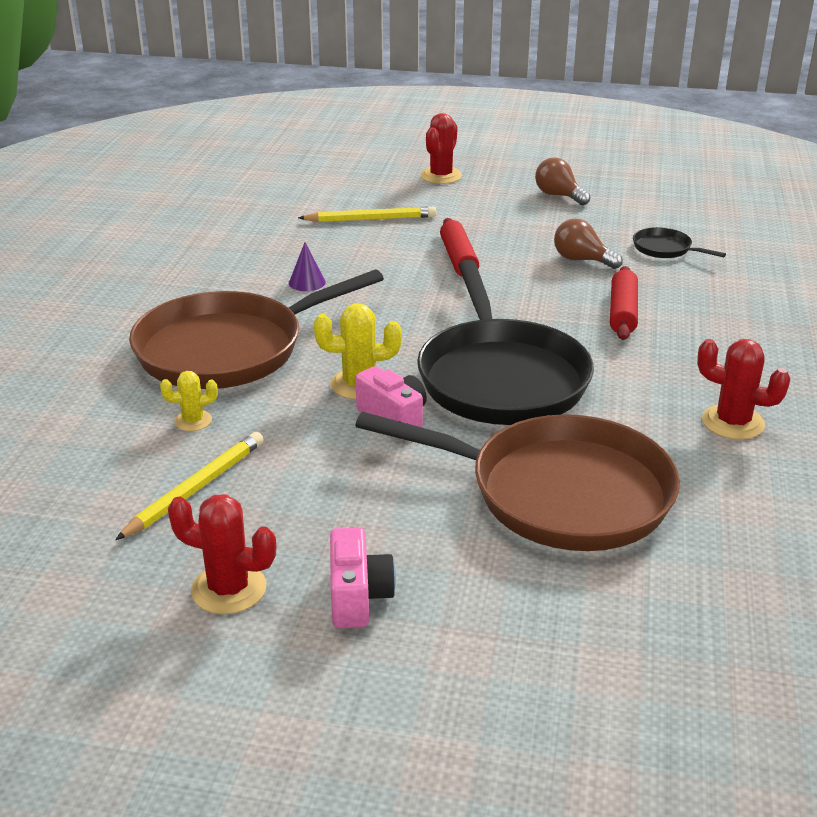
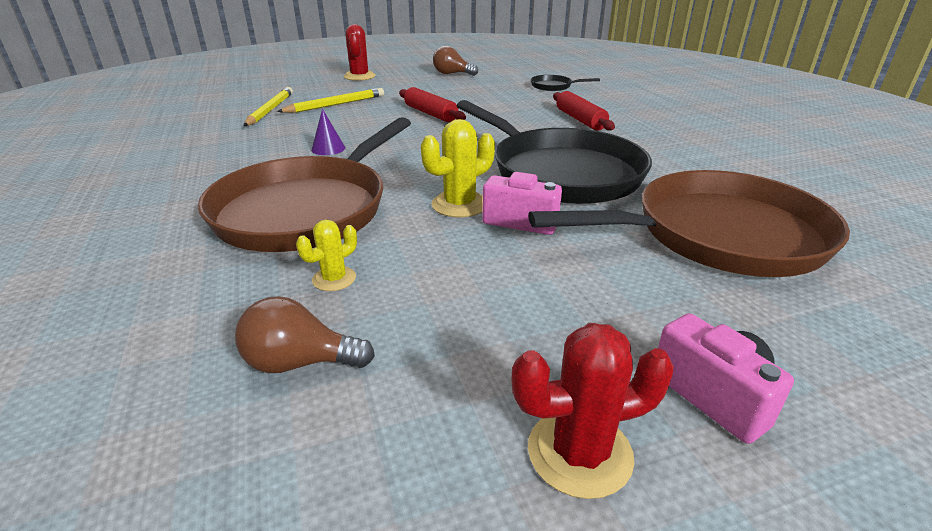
camera: 30 degrees left, 0 degrees up
(196, 488) = (410, 346): yellow pencil -> yellow pencil (270, 110)
(581, 260) = (513, 100): brown light bulb -> brown light bulb (300, 362)
(732, 422) = (740, 160): red cactus -> none

